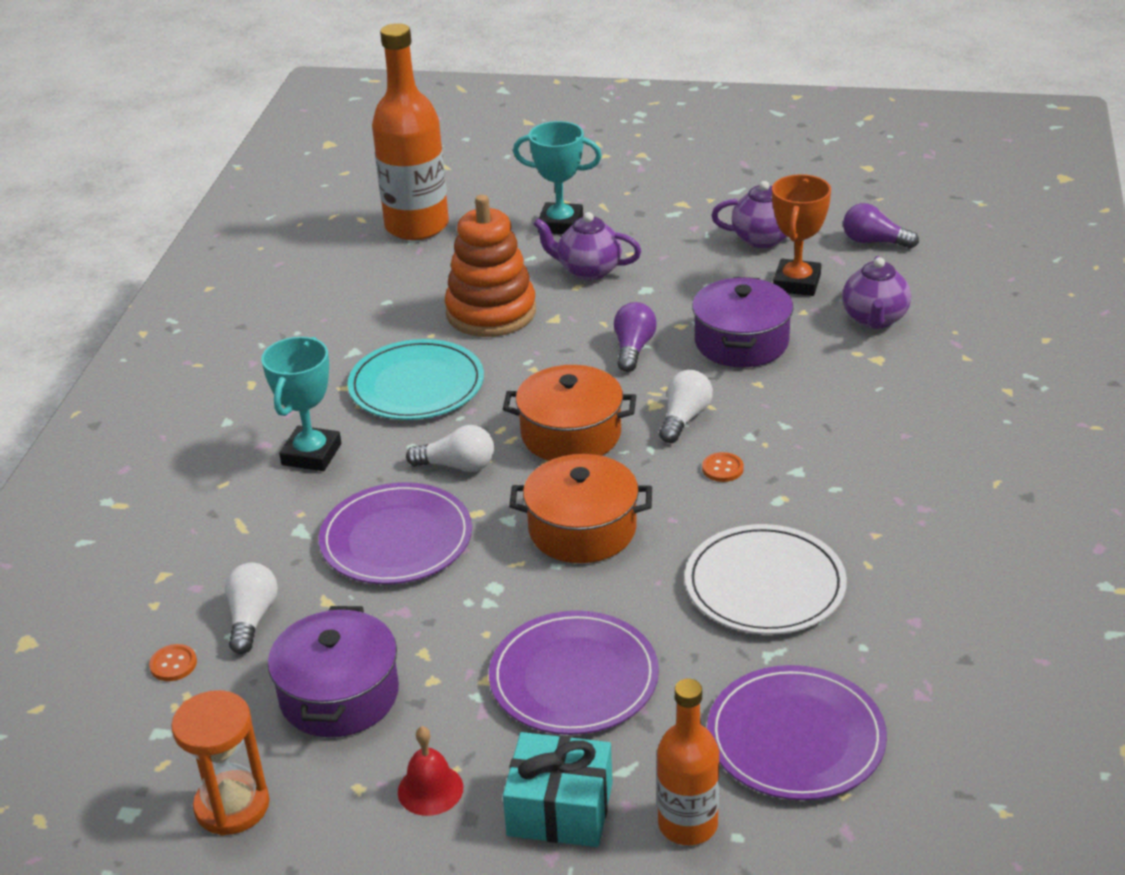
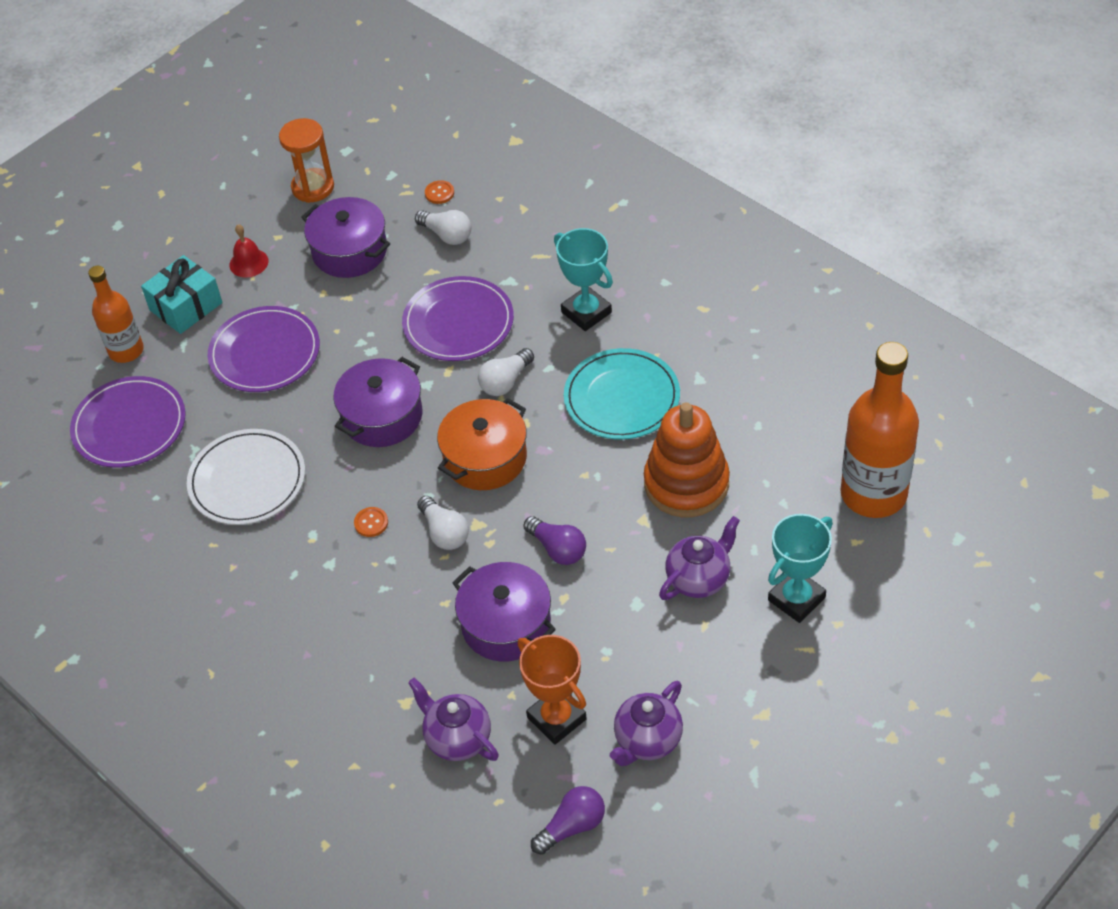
camera: 125 degrees right, 15 degrees up
(582, 529) = (382, 416): orange pot -> purple pot

